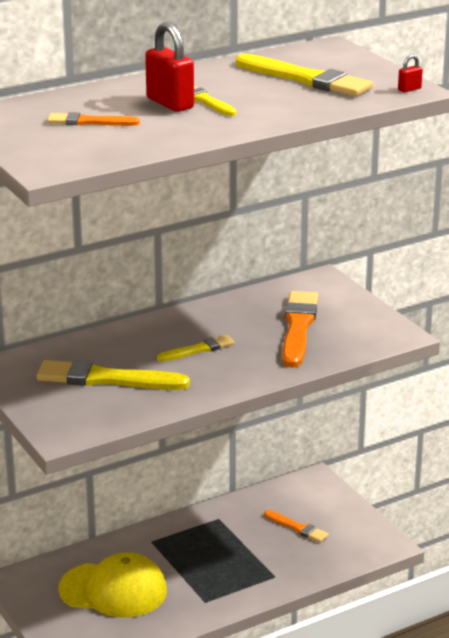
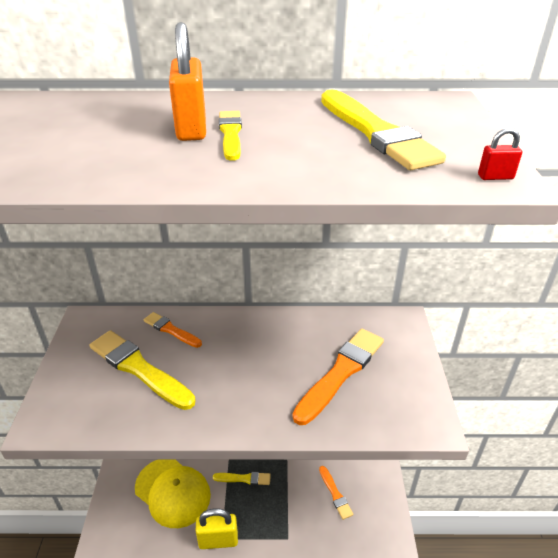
camera: 30 degrees right, 10 degrees up
(89, 122) = (82, 131): orange brush -> orange brush (171, 330)
(170, 103) = (191, 129): red padlock -> orange padlock
(198, 349) = (237, 365): yellow brush -> yellow brush (244, 478)
(202, 604) = (218, 540): none -> yellow padlock

